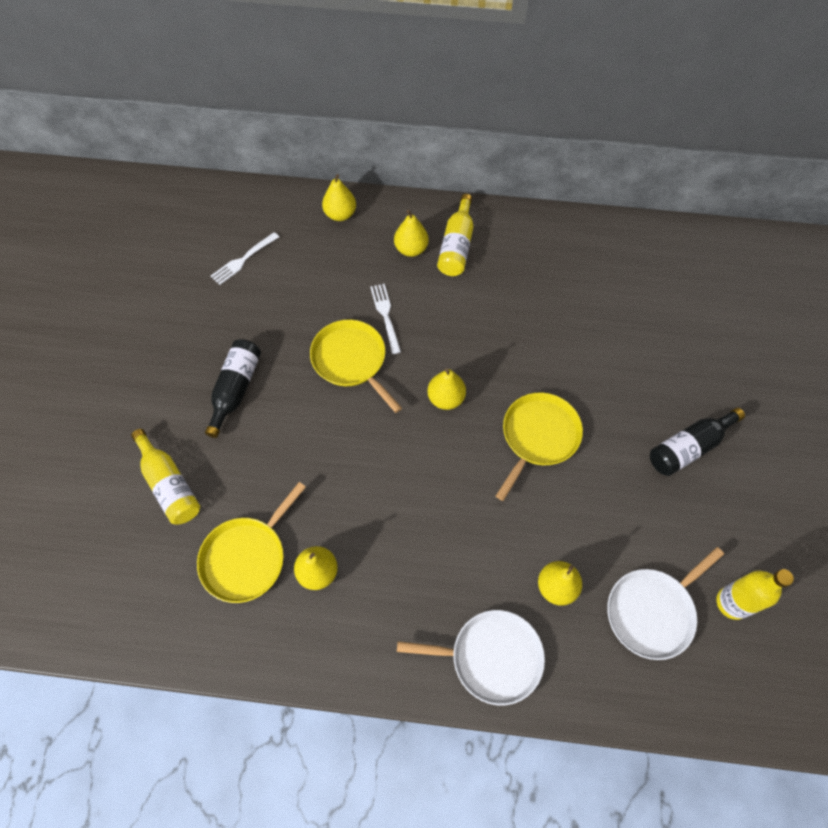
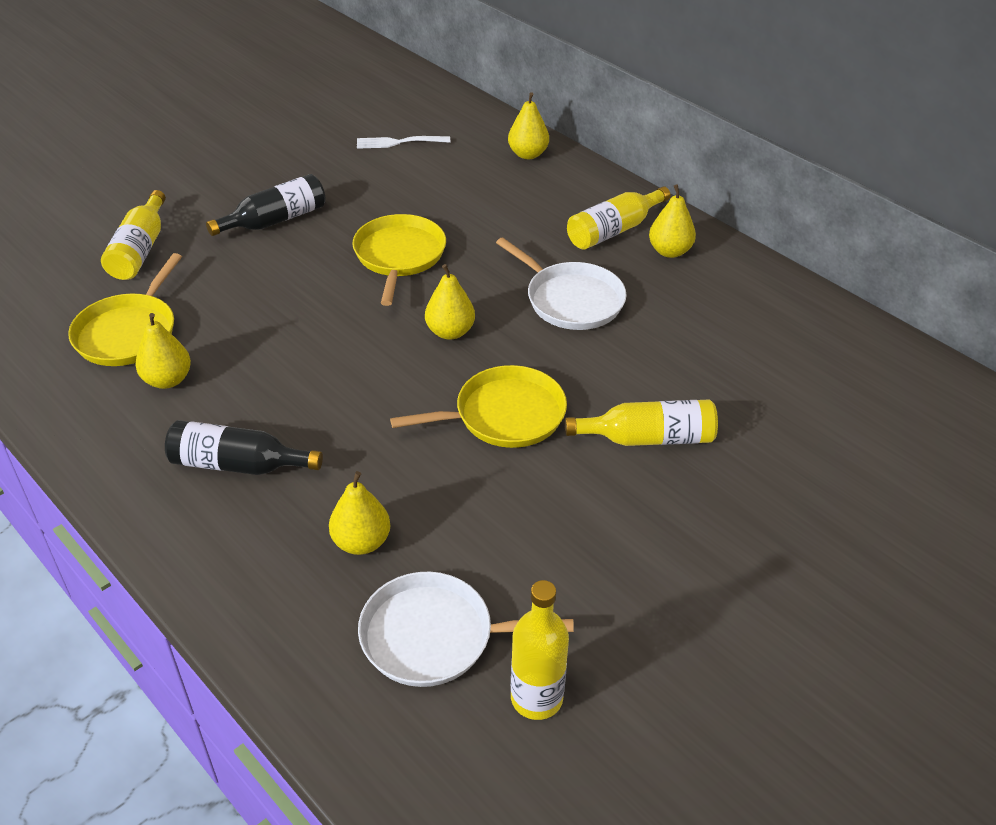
camera: 40 degrees right, 20 degrees down
(247, 557) = (128, 332): yellow pan -> yellow pan turned 60 degrees counterclockwise
(386, 316) = (474, 243): white fork -> none
(411, 249) = (564, 210): yellow pear -> yellow pear (670, 251)
(491, 657) = (224, 549): white pan -> white pan (571, 300)
(624, 392) = (648, 438): none -> yellow bottle
(688, 447) = (665, 529): black bottle -> black bottle (238, 464)

